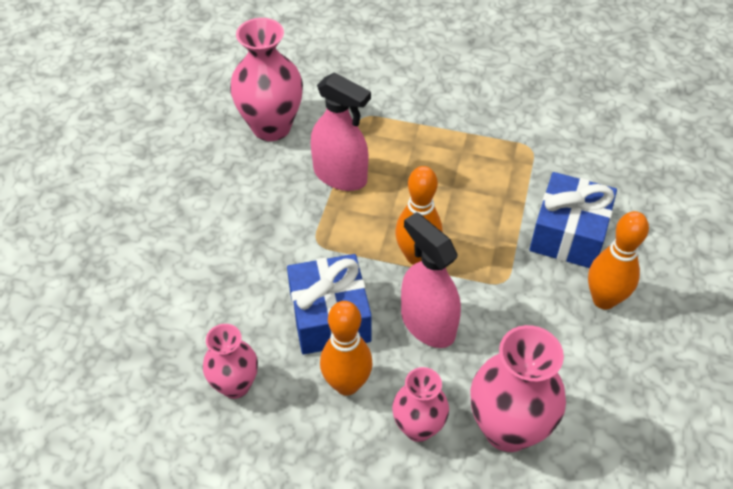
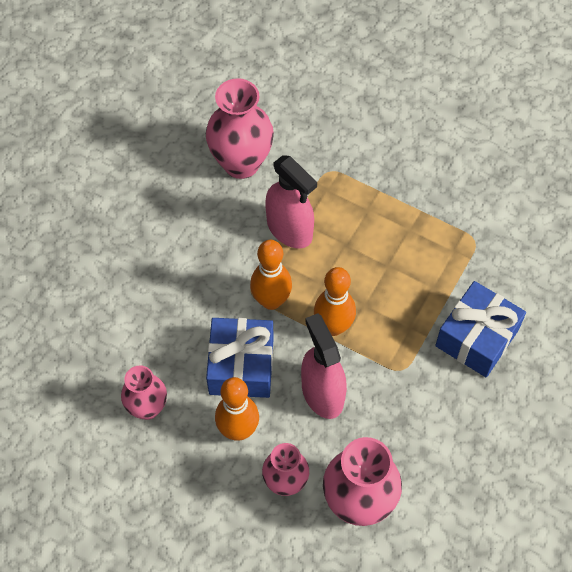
camera: 15 degrees right, 10 degrees up
(604, 299) = (484, 409): orange bowling pin -> orange bowling pin (271, 300)

